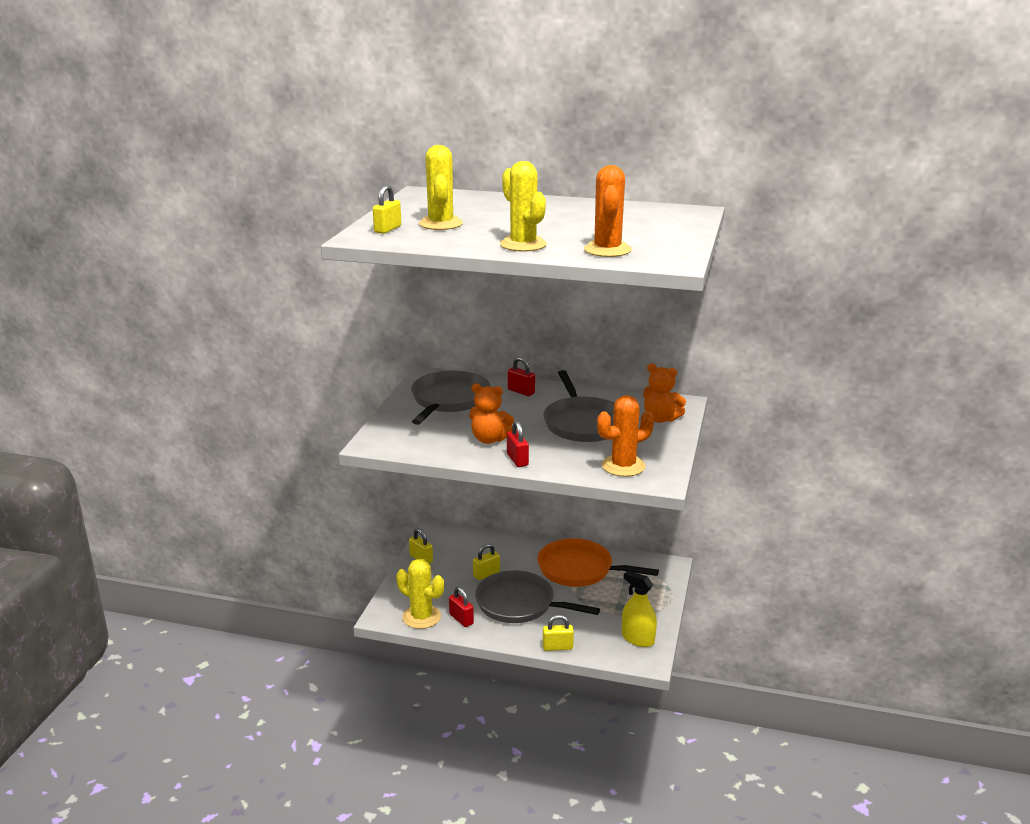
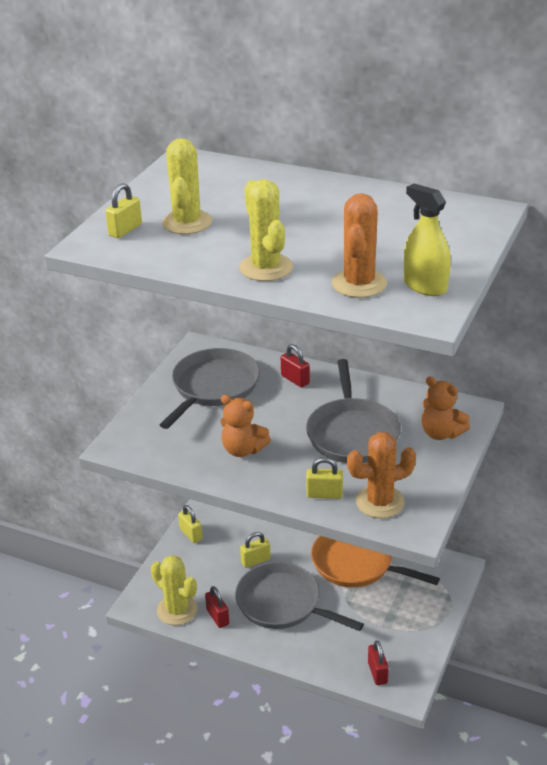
camera: 10 degrees right, 10 degrees up
(517, 460) = (265, 483): red padlock -> red padlock (377, 673)
(557, 647) = (312, 664): yellow padlock -> yellow padlock (324, 494)
(638, 639) = (400, 662): yellow spray bottle -> yellow spray bottle (425, 286)

